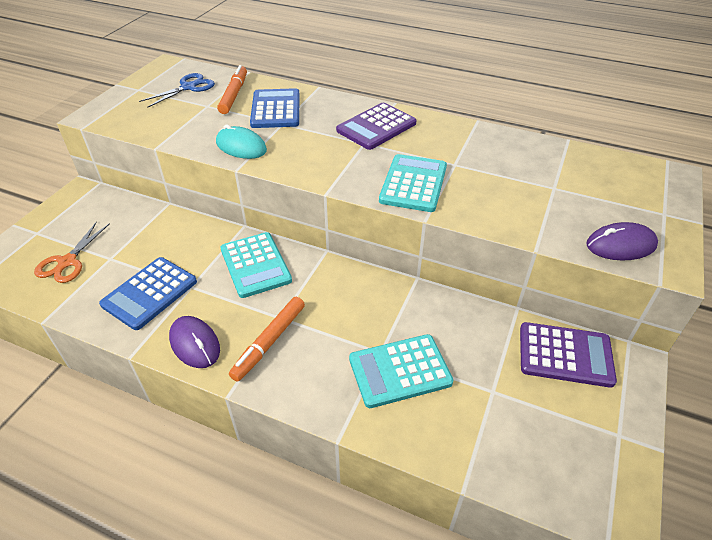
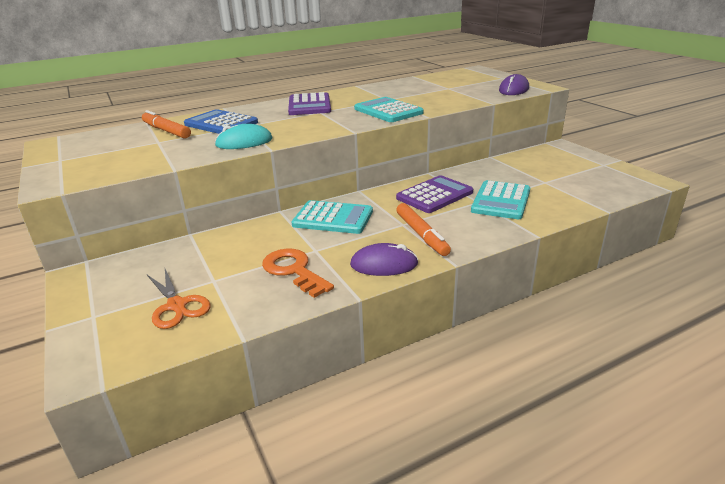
camera: 50 degrees left, 15 degrees down
(149, 293) = (294, 270): blue calculator -> orange key
(188, 87) = (111, 142): blue scissors -> none
(565, 355) = (538, 157): purple calculator -> purple calculator (434, 195)

